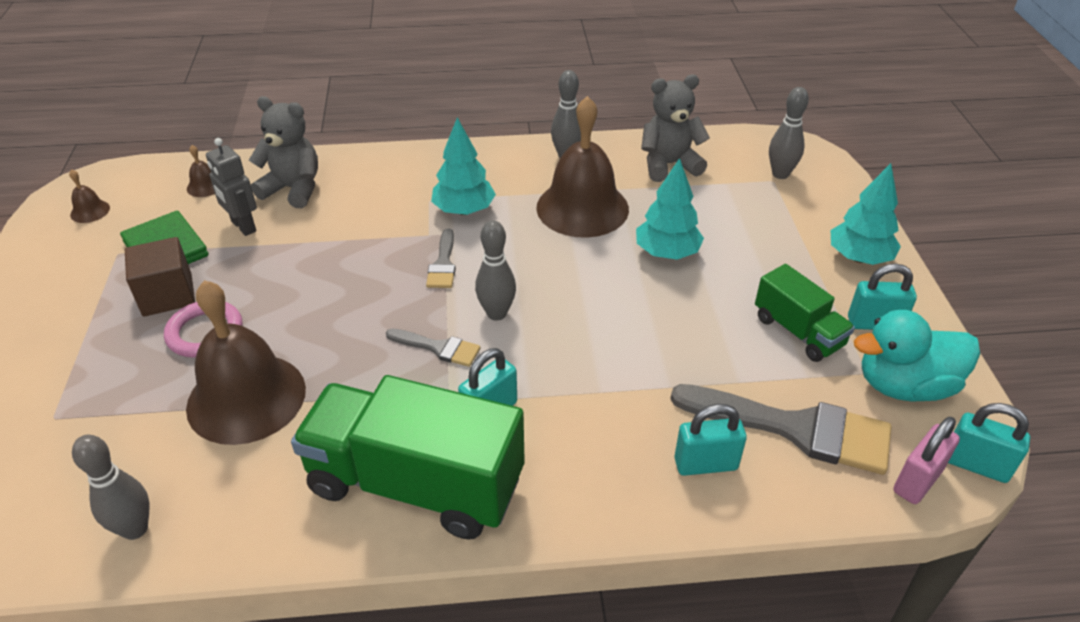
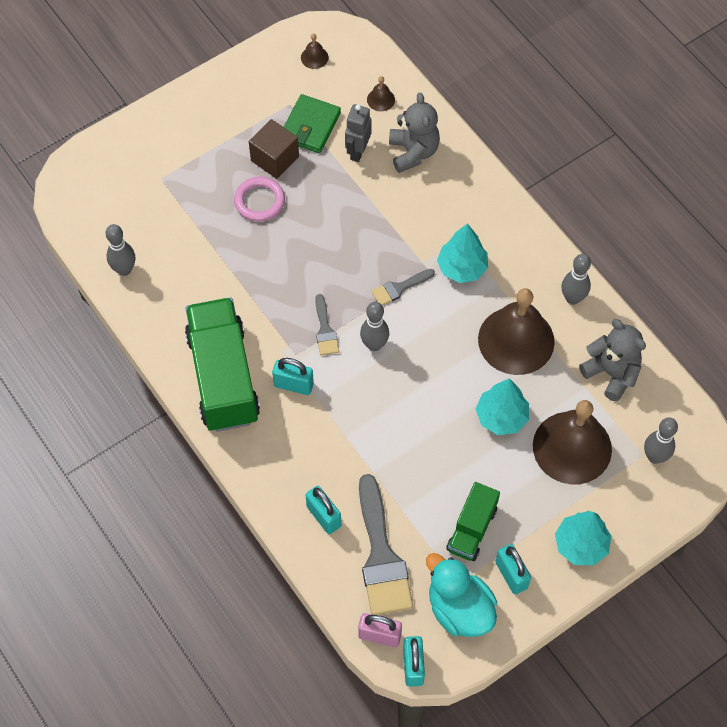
camera: 60 degrees right, 20 degrees up
(246, 398) = (228, 257): brown bell -> brown bell (572, 447)

